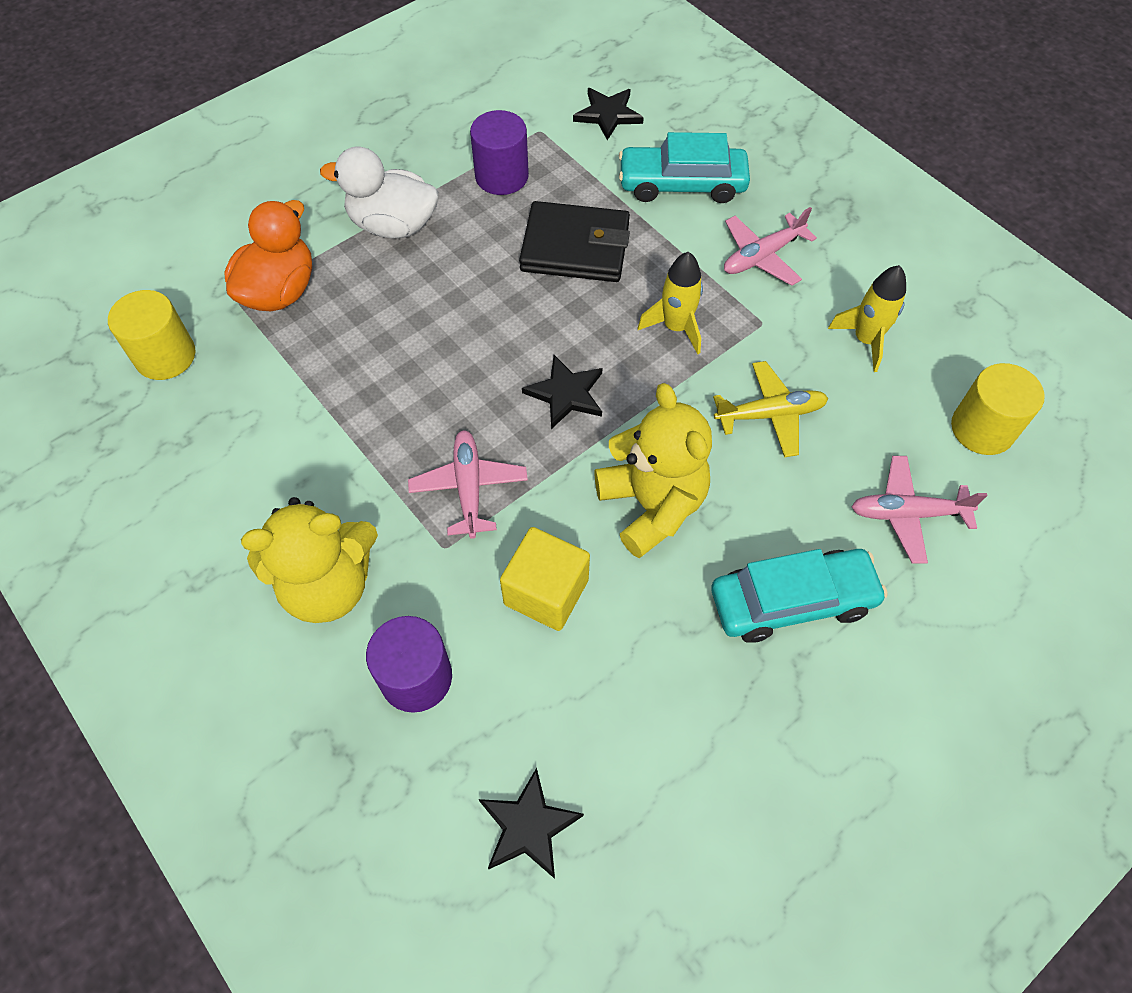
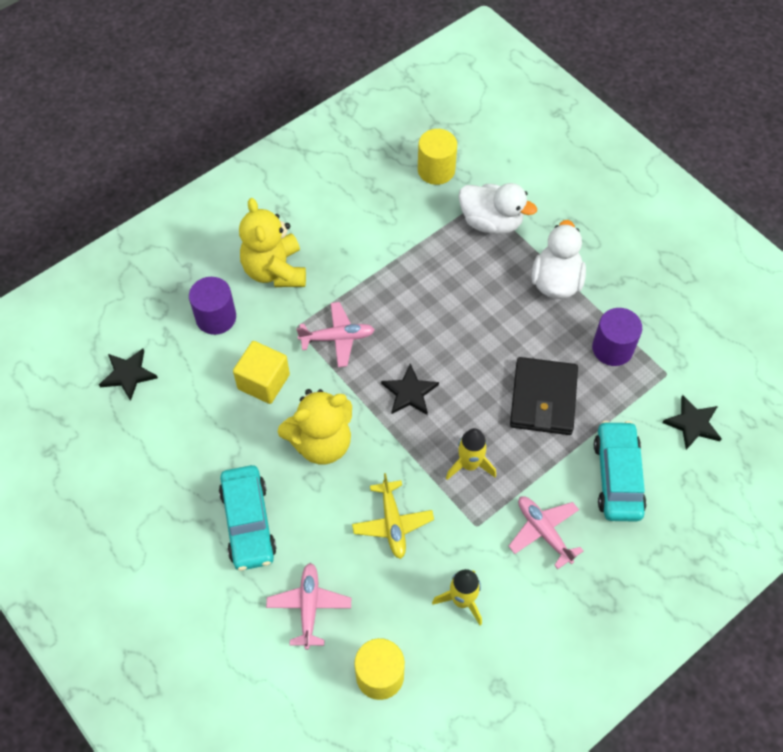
camera: 90 degrees right, 0 degrees up
(279, 291) = (491, 222): orange duck -> white duck

